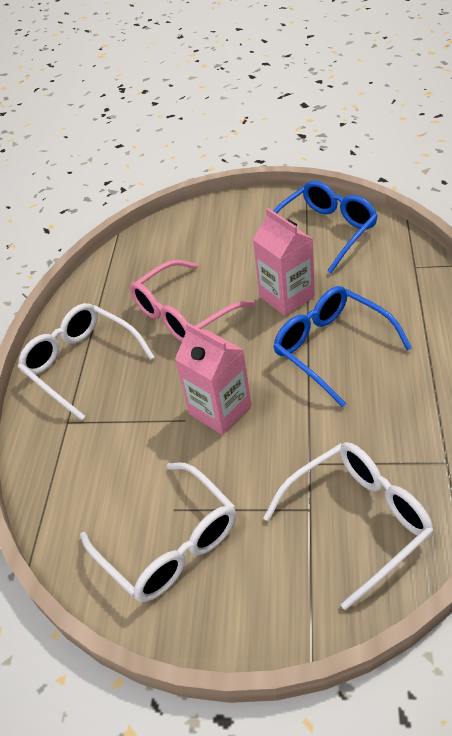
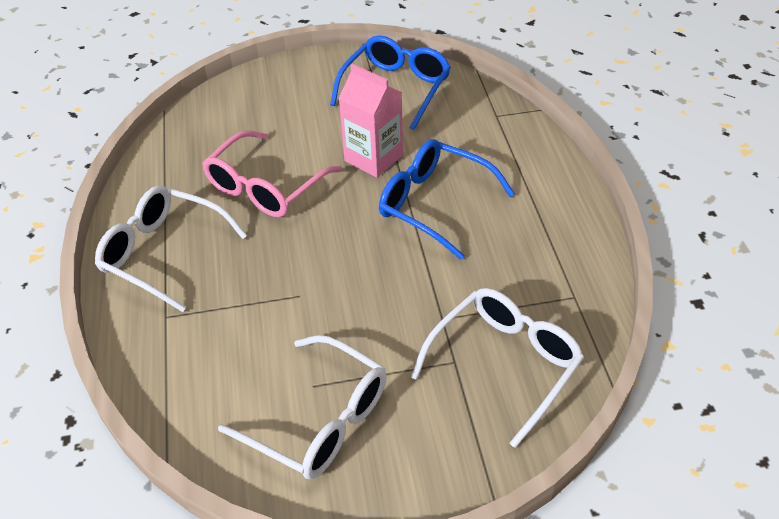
camera: 20 degrees left, 0 degrees up
(220, 410) = (335, 280): pink carton -> none

